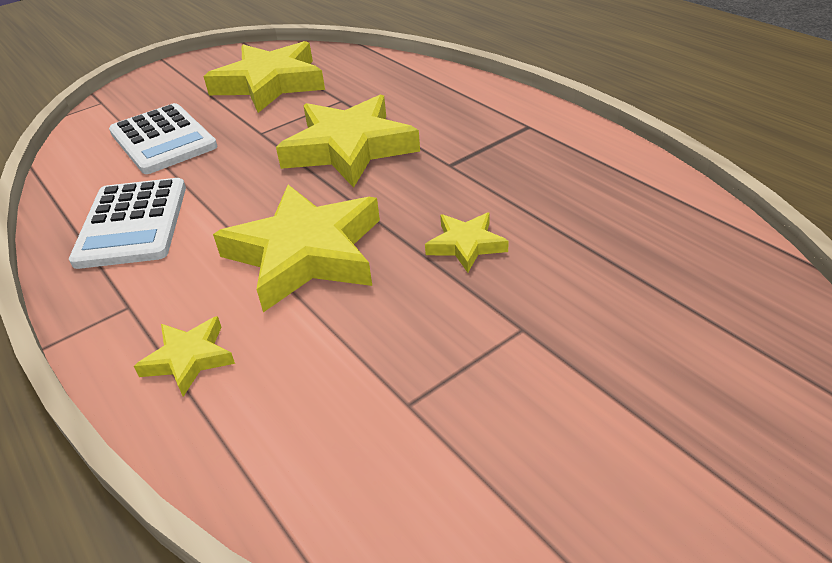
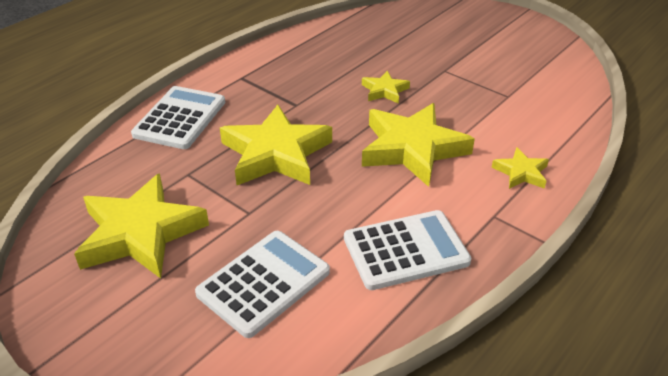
camera: 105 degrees left, 0 degrees up
(444, 91) = (180, 118): none -> white calculator

